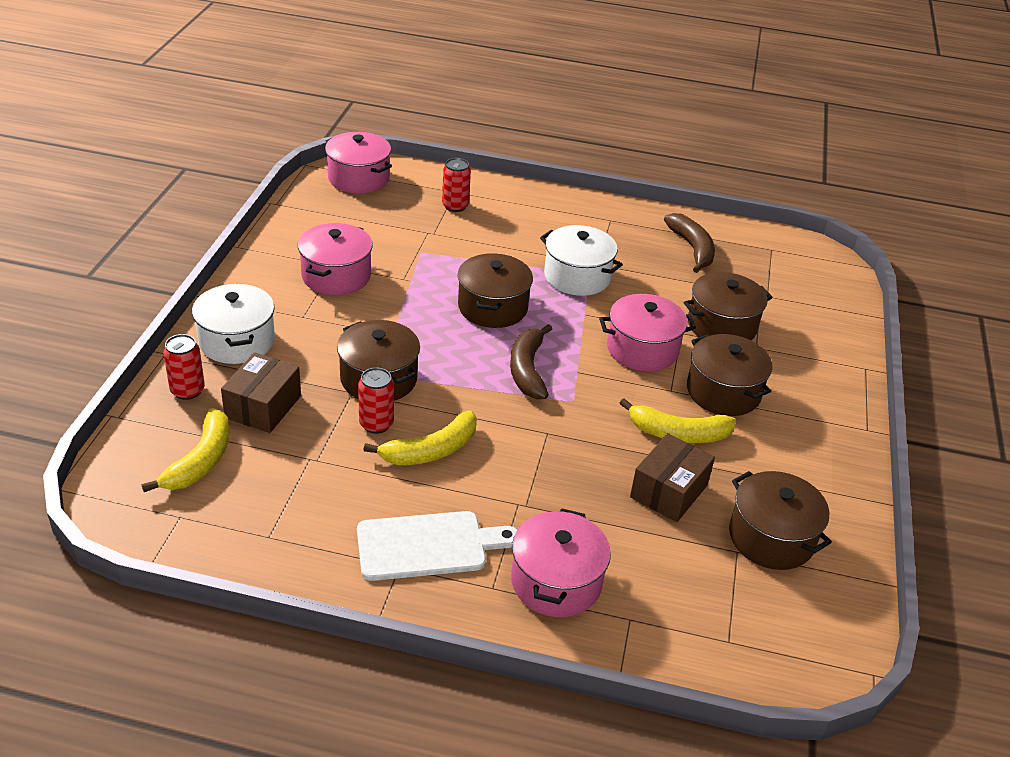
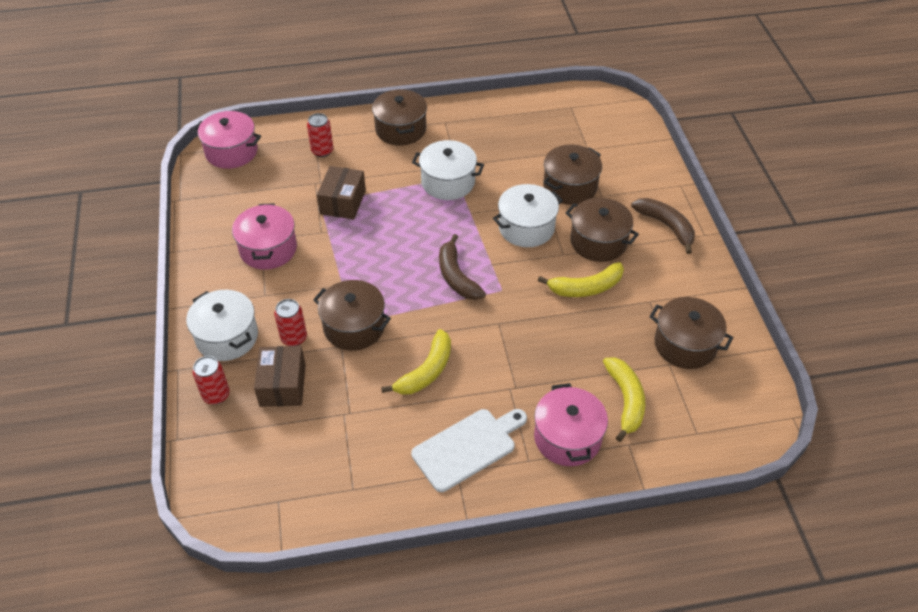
camera: 20 degrees left, 10 degrees up
(200, 461) = (264, 450): yellow banana -> yellow banana (625, 401)
(376, 424) = (375, 365): red can -> red can (294, 338)
(492, 307) = (402, 232): brown pot -> brown pot (400, 129)
(642, 349) = (526, 228): pink pot -> white pot
(669, 491) = (603, 336): brown box -> brown box (343, 202)
(692, 249) = (516, 127): brown banana -> brown banana (666, 226)

